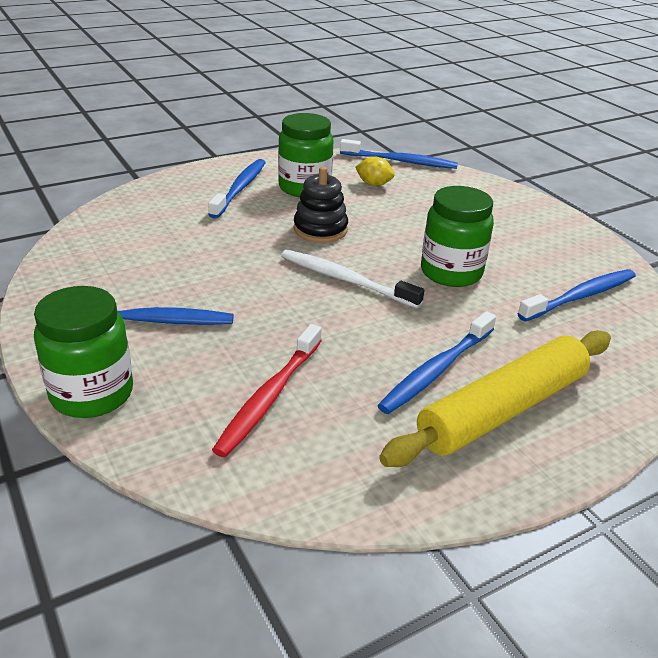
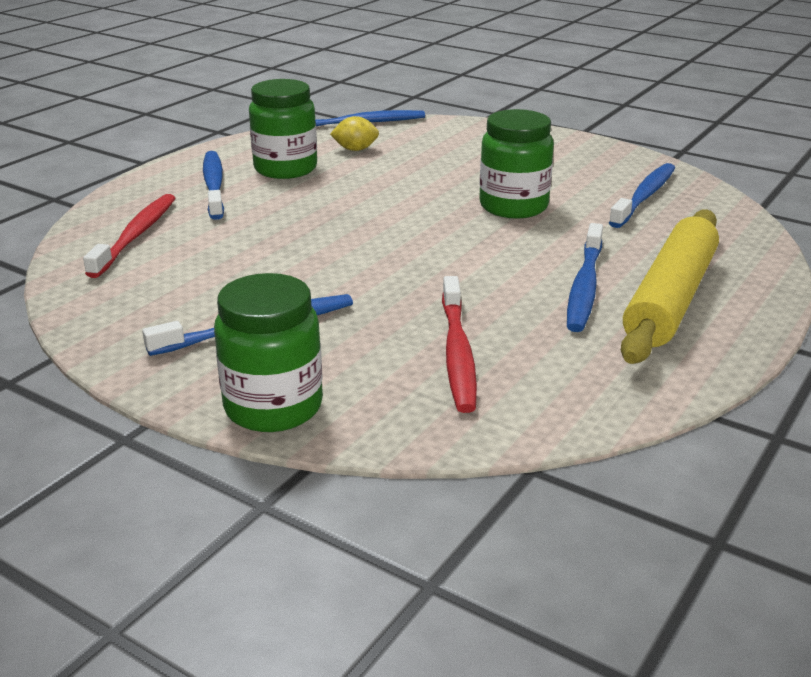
camera: 25 degrees left, 5 degrees down
(148, 216) = (136, 235): none -> red toothbrush
(320, 229) = (346, 202): black stacking toy -> none
(345, 280) = (421, 238): white toothbrush -> none

